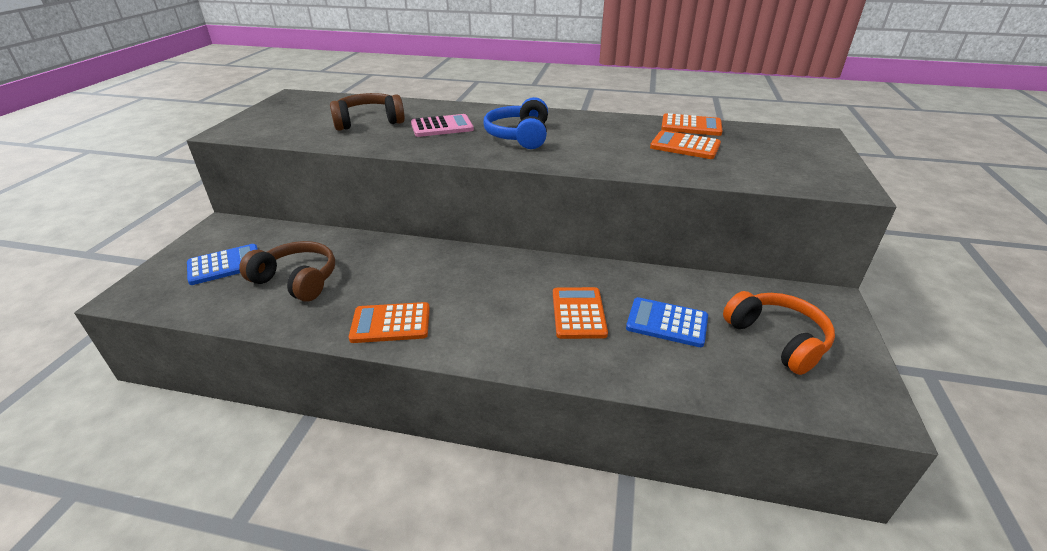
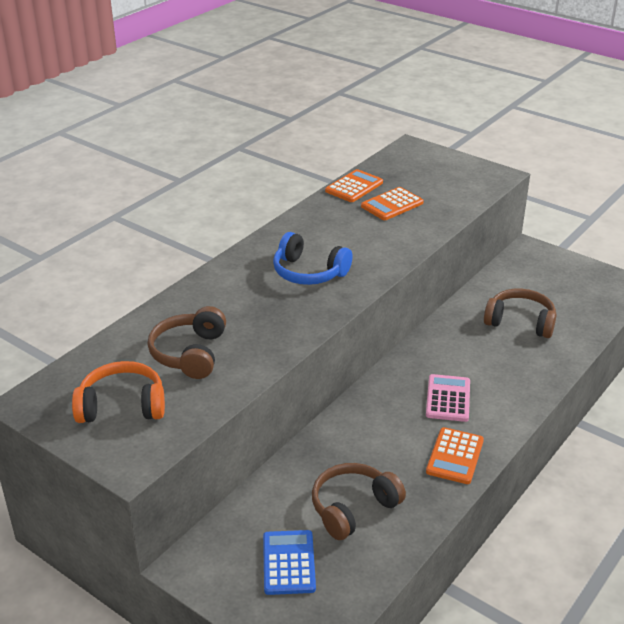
camera: 65 degrees left, 0 degrees up
(442, 127) = (247, 310): pink calculator -> pink calculator (448, 398)
(578, 313) = (490, 356): orange calculator -> none
(667, 323) = (520, 322): blue calculator -> brown headphones
(777, 339) = (556, 287): orange headphones -> orange headphones (122, 406)

